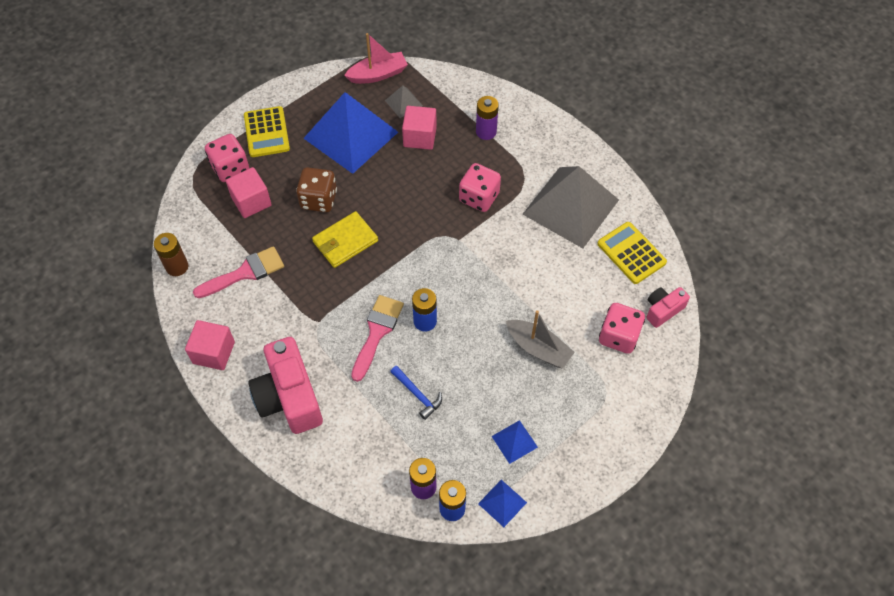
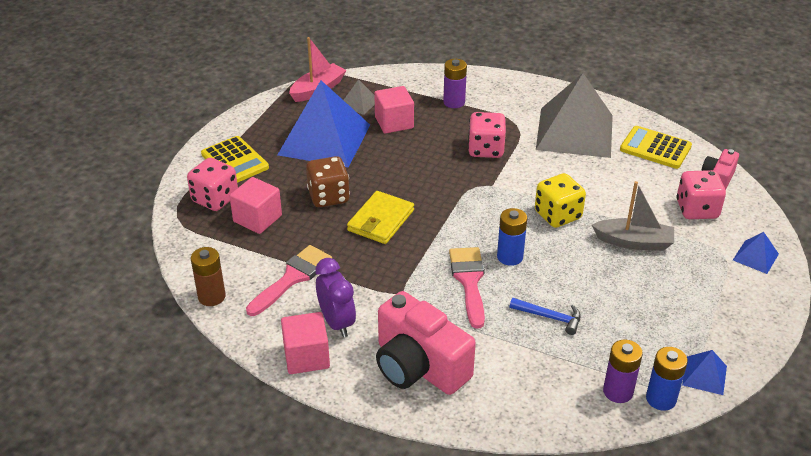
camera: 25 degrees left, 20 degrees down
(253, 330) = (337, 323): none -> purple clock
(493, 294) = (557, 215): none -> yellow dice
(514, 441) = (673, 321): blue pyramid -> blue pyramid (755, 257)

